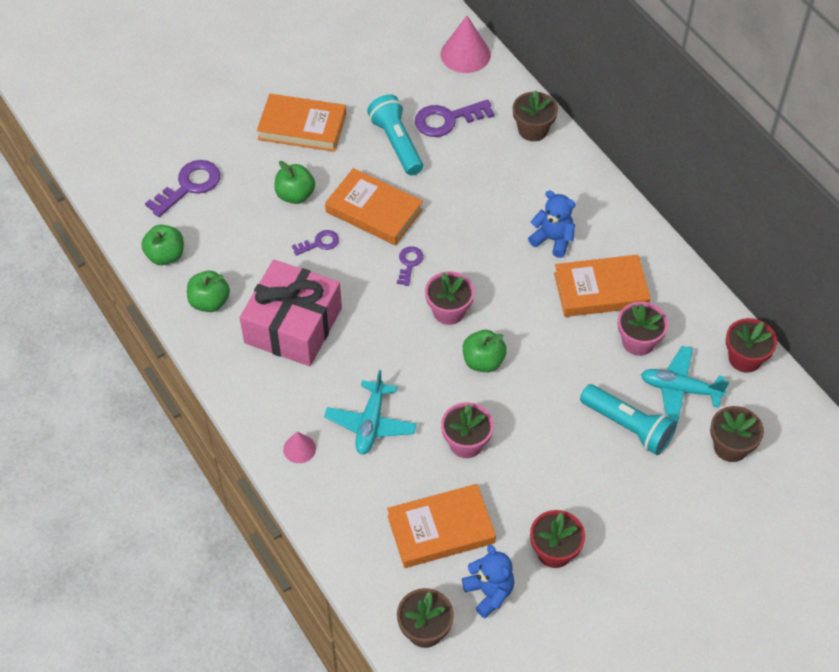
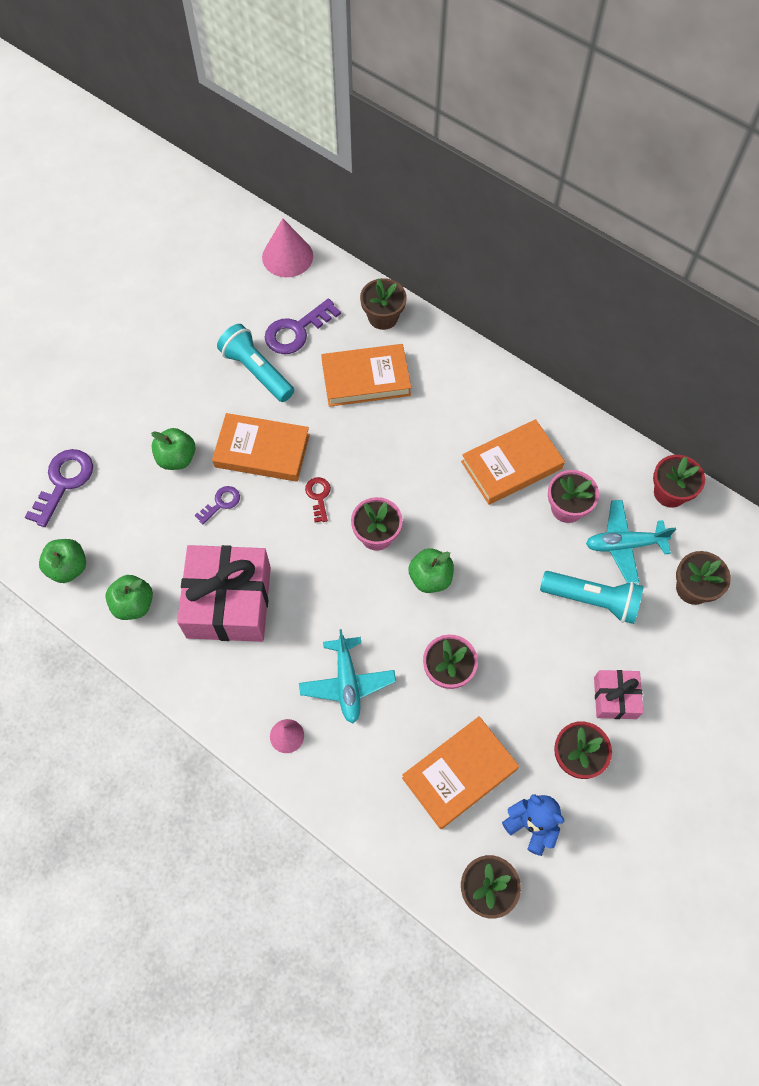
camera: 20 degrees left, 10 degrees up
(302, 127) = (155, 381): orange book -> orange book (366, 378)
(409, 263) = (318, 496): purple key -> red key
(553, 240) = (446, 427): blue teddy bear -> none
(613, 514) = (615, 698): none -> pink gift

